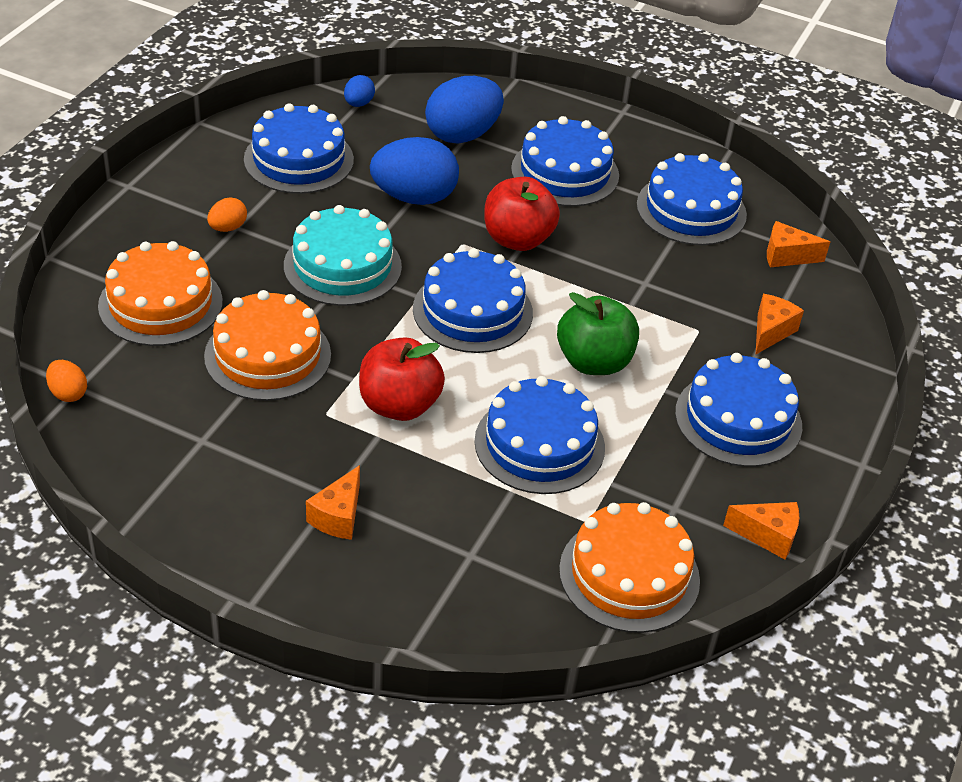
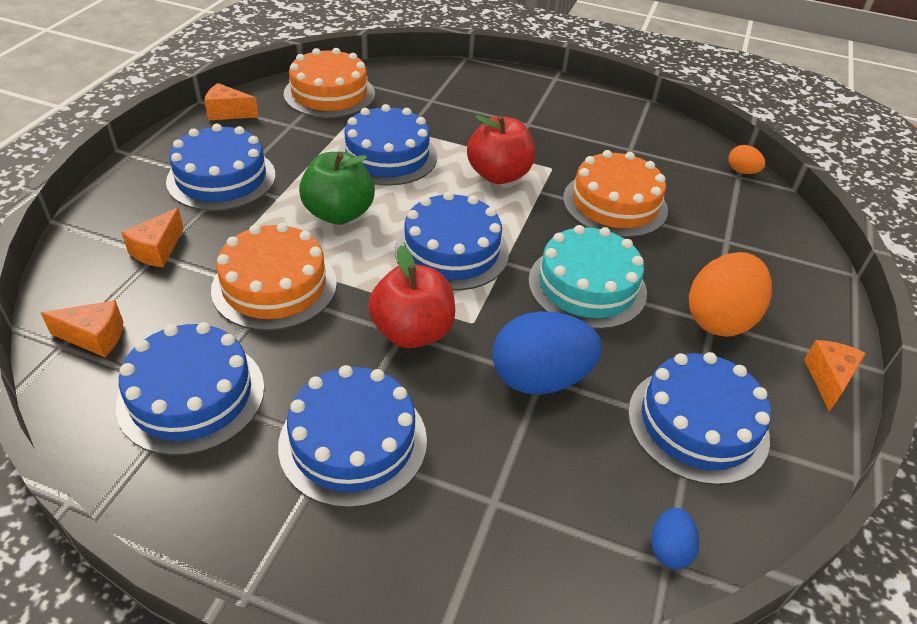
camera: 175 degrees right, 0 degrees up
(160, 303) = (727, 239): orange cake -> orange cake (274, 286)
(228, 228) = (719, 319): orange egg -> orange egg, size x2.11
(338, 516) = (520, 114): orange cheese -> orange cheese (828, 379)
(462, 135) = (501, 499): blue egg -> none

